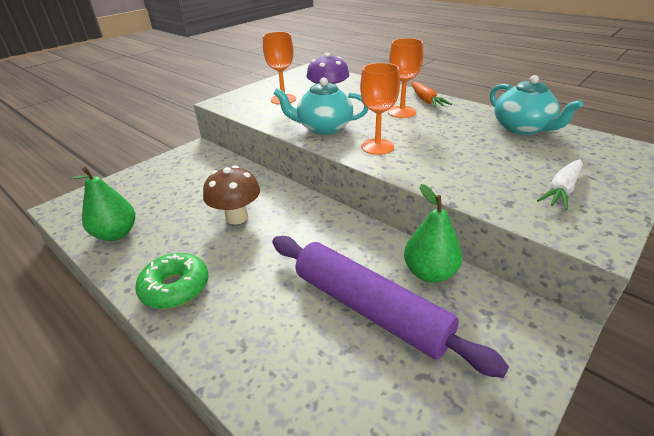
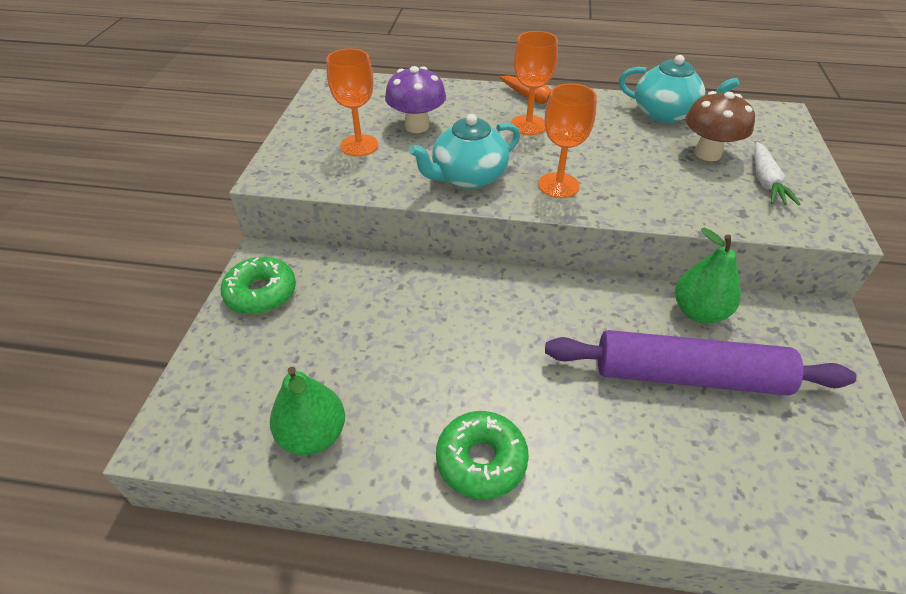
camera: 35 degrees left, 10 degrees up
(176, 163) = (261, 293): none -> green donut
(237, 217) = (444, 337): brown mushroom -> brown mushroom (707, 153)

